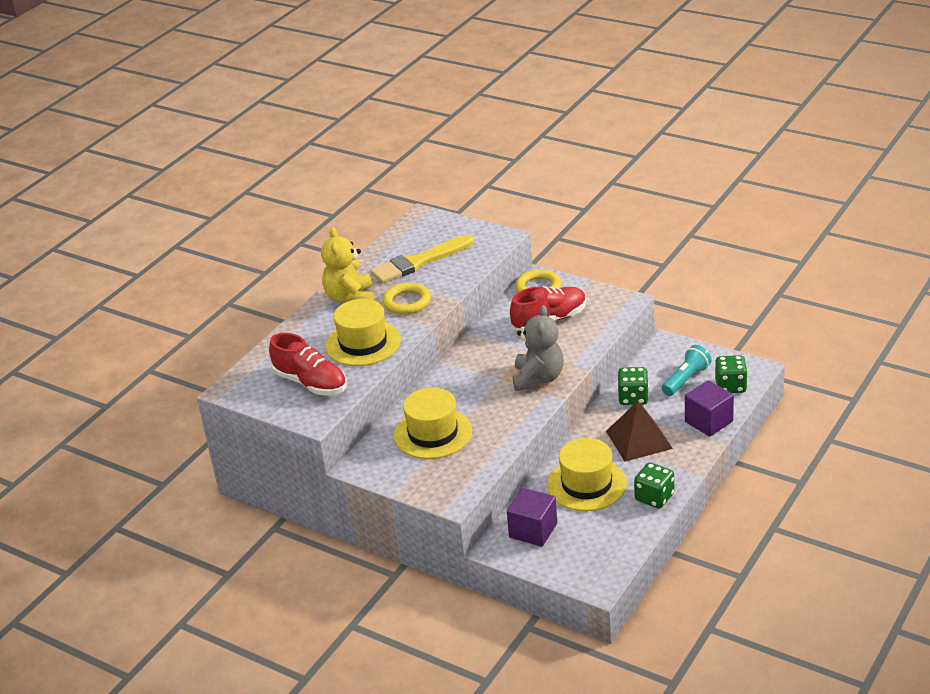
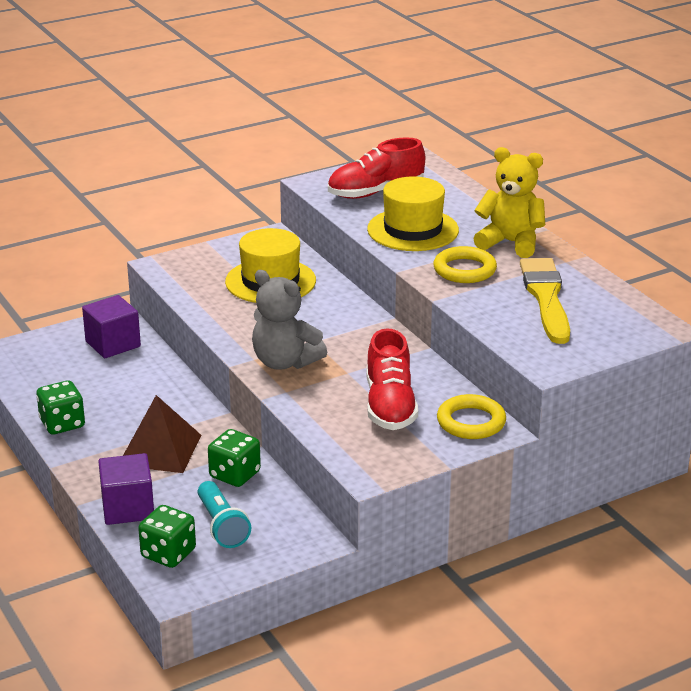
camera: 115 degrees right, 5 degrees down
(586, 484) = (135, 393): yellow hat -> none

